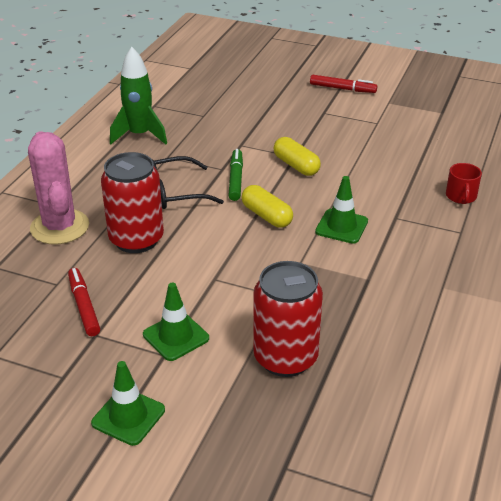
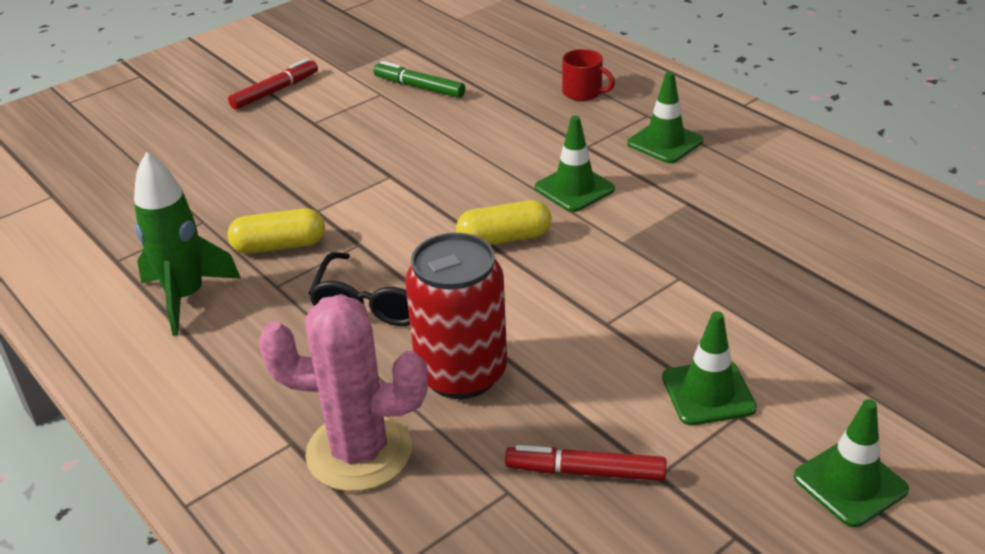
camera: 60 degrees left, 0 degrees up
(236, 179) = (397, 239): green marker -> green marker (419, 87)
(285, 358) = (799, 310): red can -> none
(296, 165) = (414, 181): yellow capsule -> yellow capsule (279, 246)
(433, 249) = (665, 142): none -> green traffic cone

